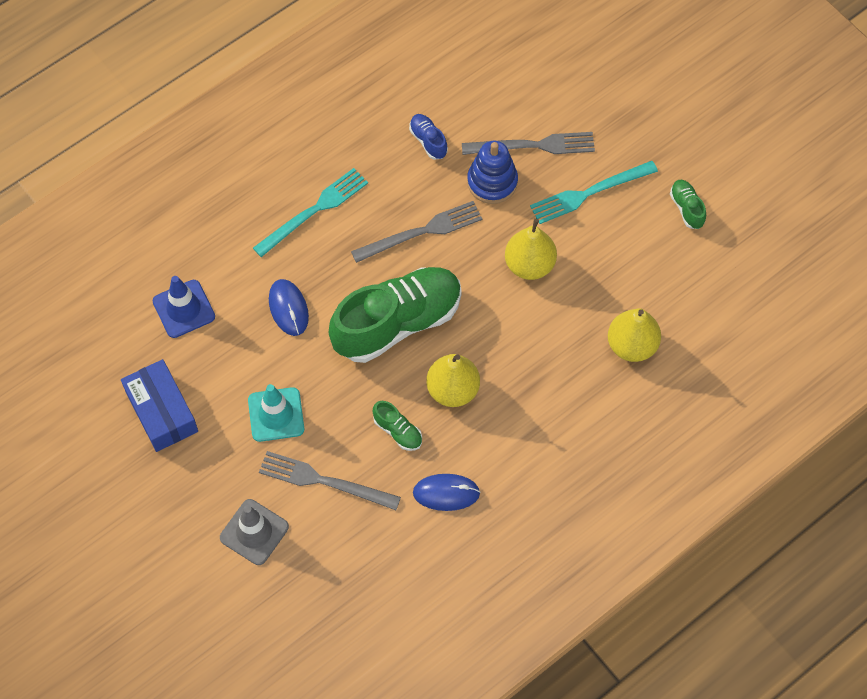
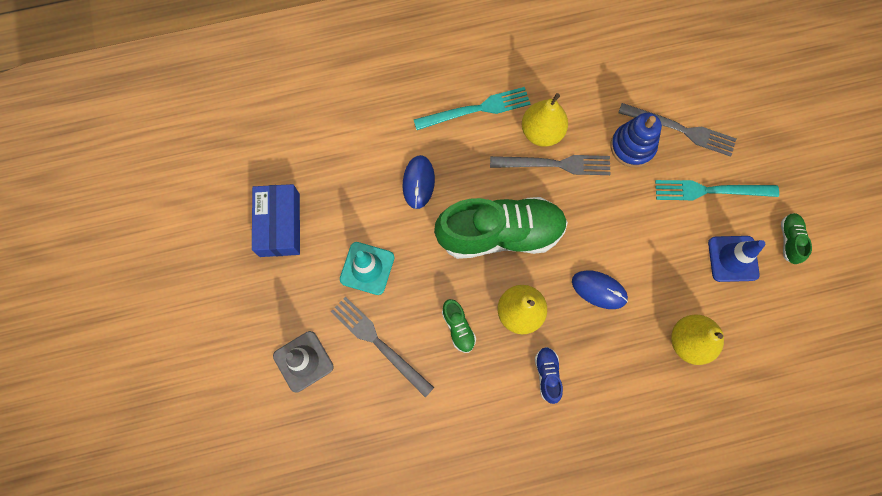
camera: 25 degrees right, 10 degrees up
(184, 309) = (336, 147): blue traffic cone -> blue traffic cone (733, 258)
(428, 141) = (595, 89): blue shoe -> blue shoe (547, 375)
(446, 493) = (473, 401): blue mouse -> blue mouse (599, 290)
(529, 265) = (632, 231): yellow pear -> yellow pear (541, 132)

